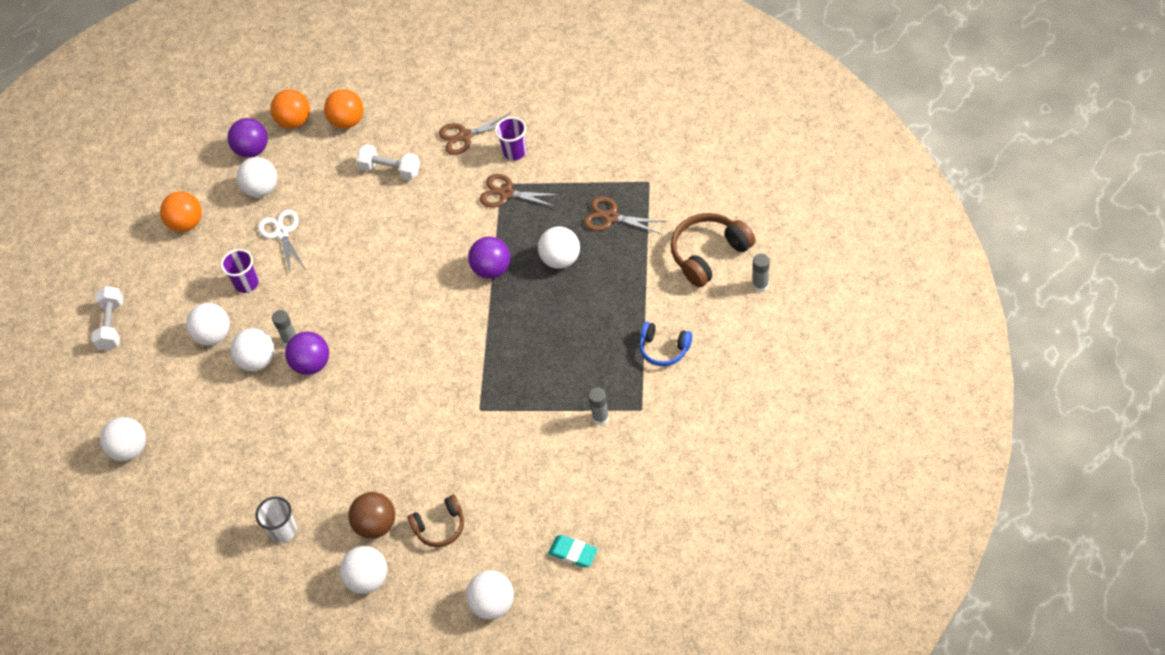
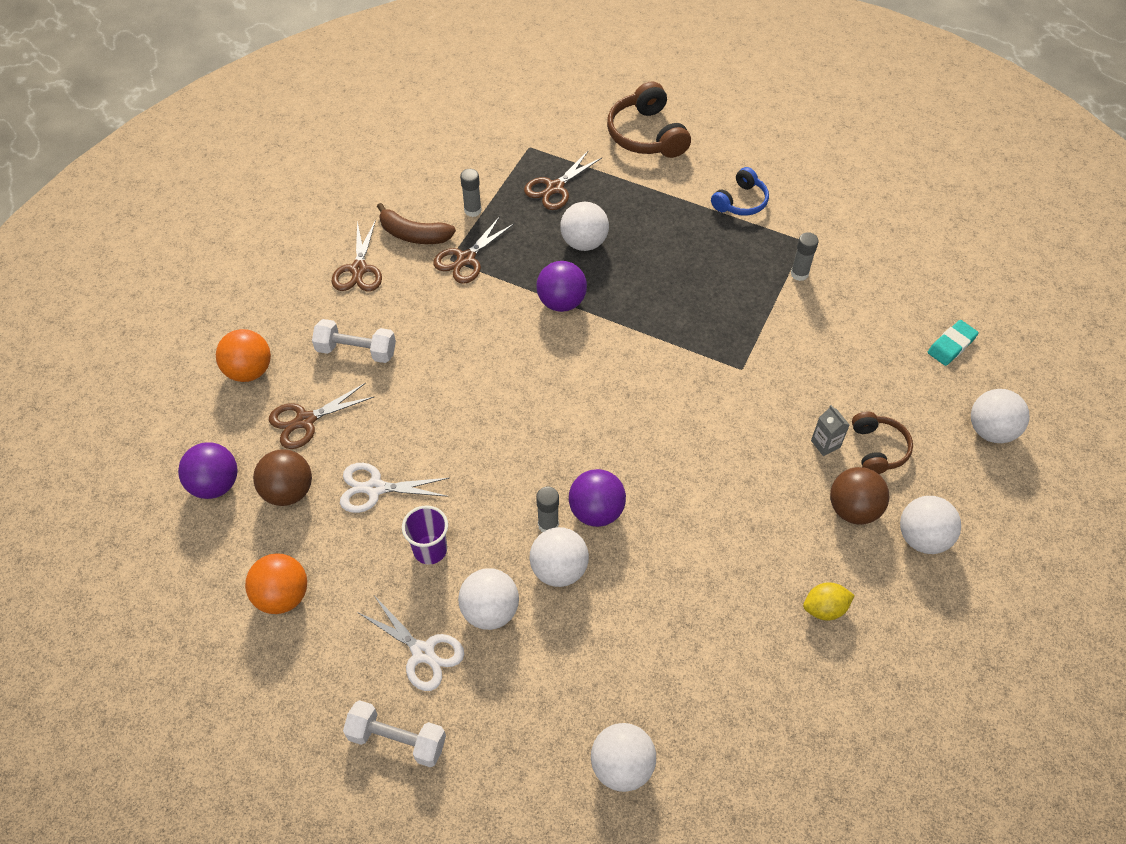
camera: 75 degrees left, 0 degrees up
(172, 312) = (423, 652): none -> white scissors
(262, 189) = (288, 491): white ball -> brown ball
(283, 531) = (824, 608): white cup -> yellow lemon
(295, 121) = (204, 425): orange ball -> none
(320, 171) = (305, 421): none -> brown scissors
(390, 170) = (356, 351): white dumbbell -> white dumbbell turned 60 degrees clockwise
(430, 489) = (825, 444): none -> grey carton
(515, 152) = (414, 234): purple cup -> brown banana
(760, 285) = (704, 113): grey glue stick -> grey glue stick (472, 210)

